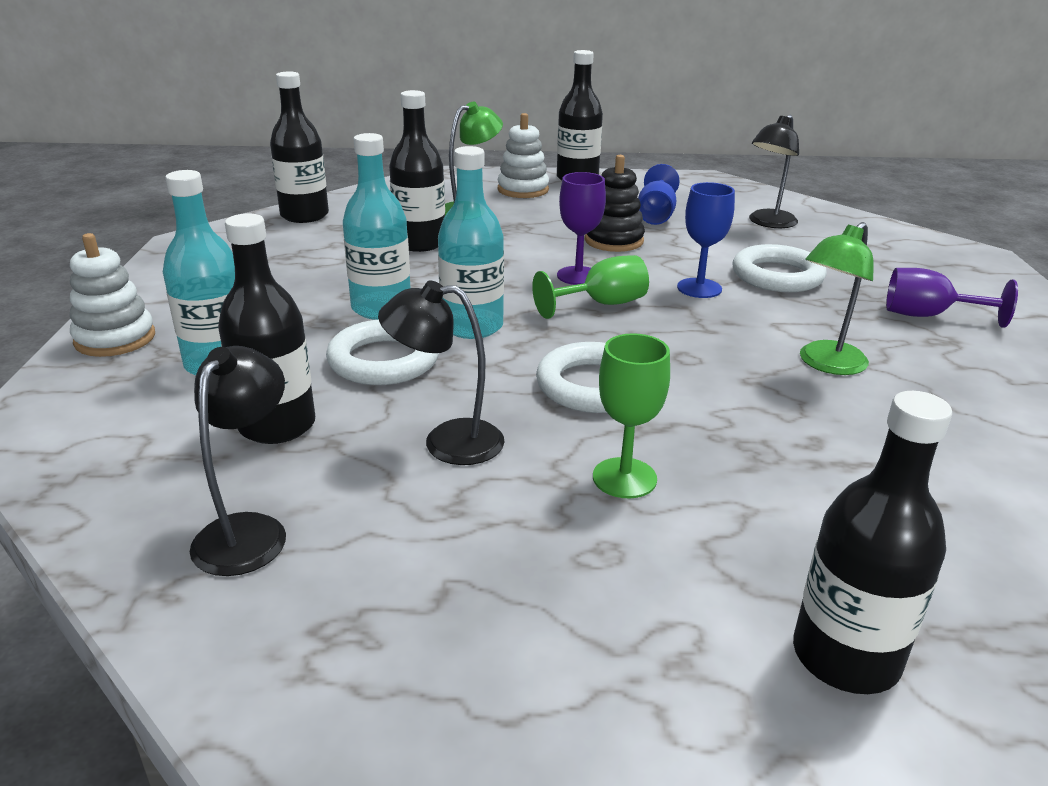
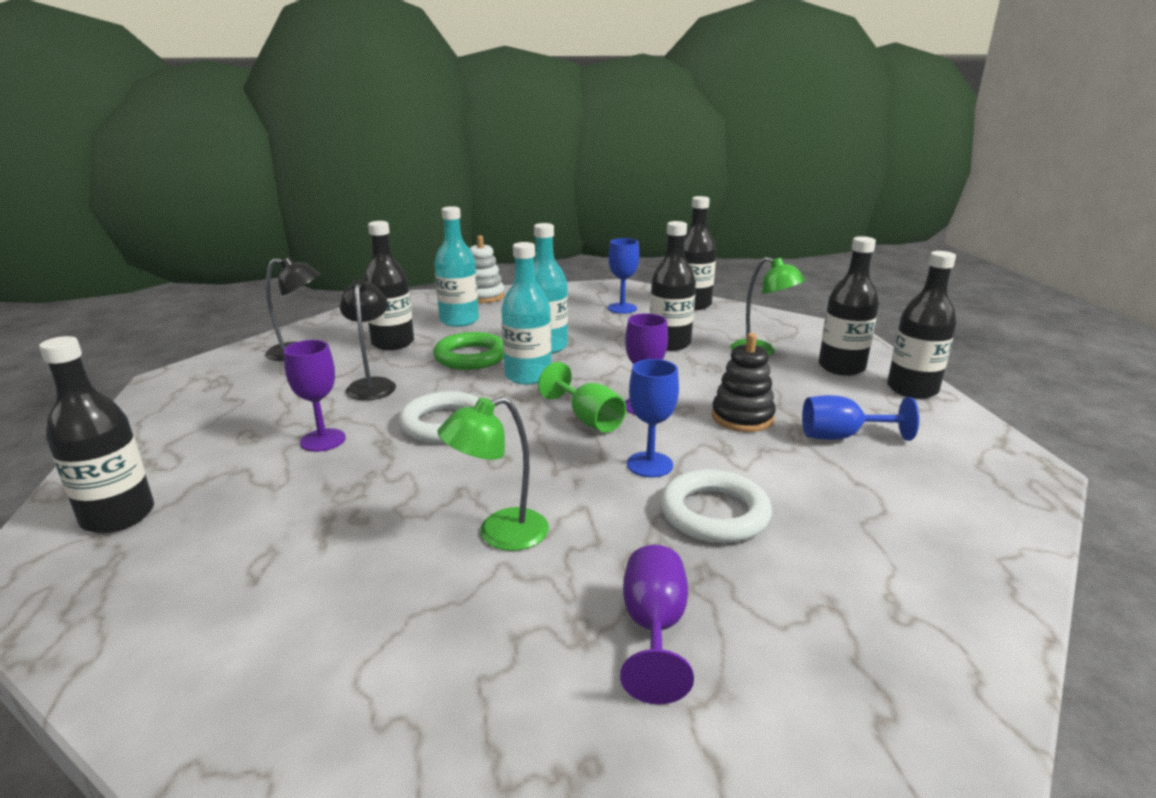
camera: 80 degrees right, 5 degrees down
(279, 251) = (622, 308): none -> blue goblet
(384, 360) = (471, 357): white ring -> green ring
(523, 190) = (841, 367): white stacking toy -> black bottle
(624, 478) = (323, 440): green goblet -> purple goblet
(768, 223) = (895, 513): black lamp -> none
(826, 364) = (499, 534): green lamp -> green lamp turned 60 degrees counterclockwise

